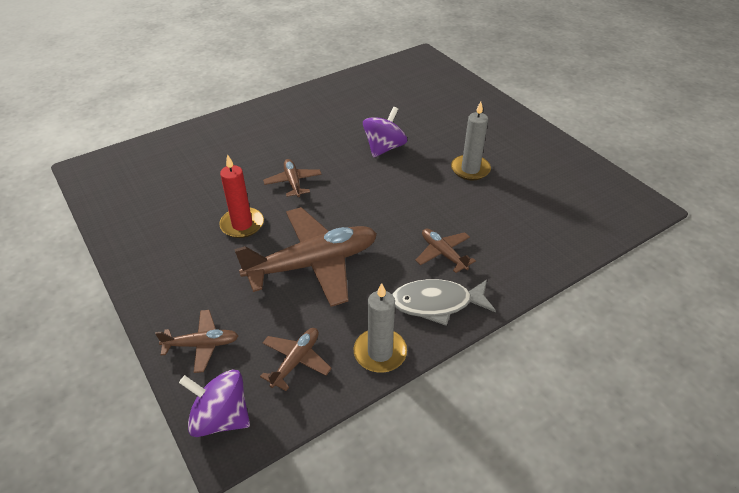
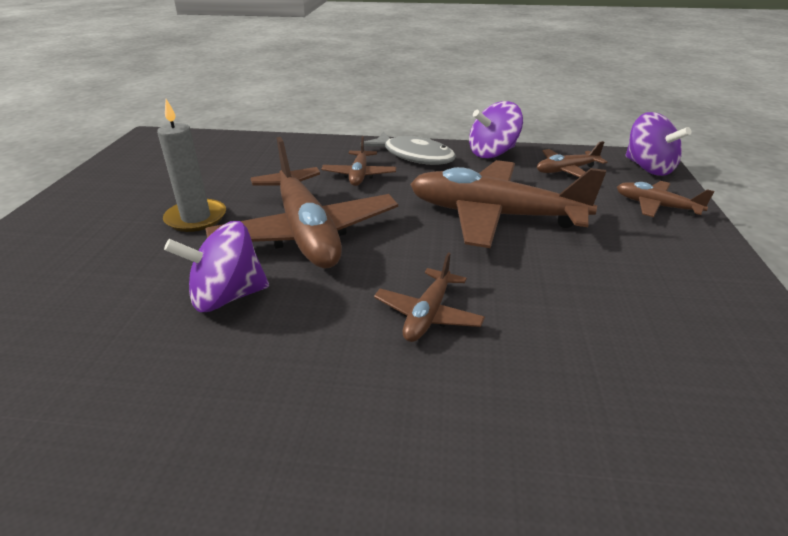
camera: 140 degrees left, 10 degrees down
(242, 225) = (556, 290): red candle -> none
(380, 352) = (492, 153): grey candle -> purple spinning top
(402, 192) = (306, 232): none -> brown plane

